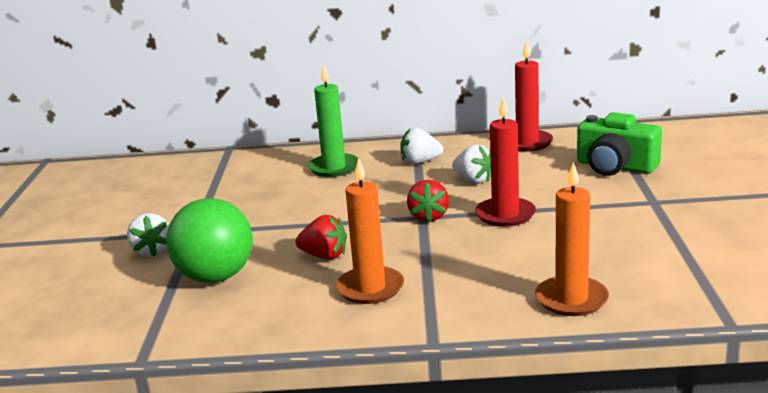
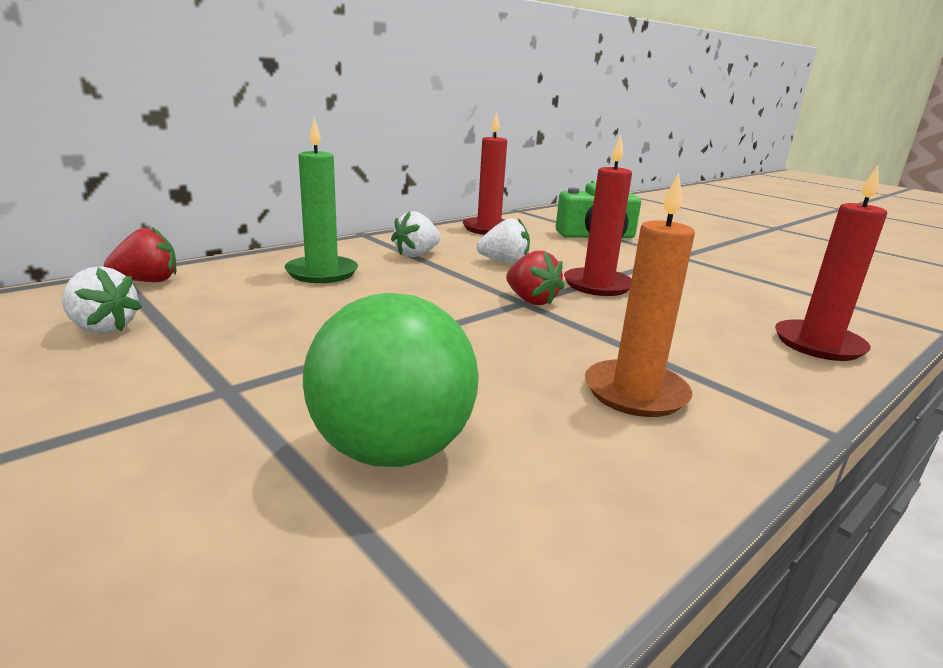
camera: 45 degrees left, 0 degrees up
(152, 251) = (184, 444): white strawberry -> white strawberry (103, 328)
(324, 256) = (501, 370): red strawberry -> red strawberry (148, 281)
(571, 299) = (818, 344): orange candle -> red candle

